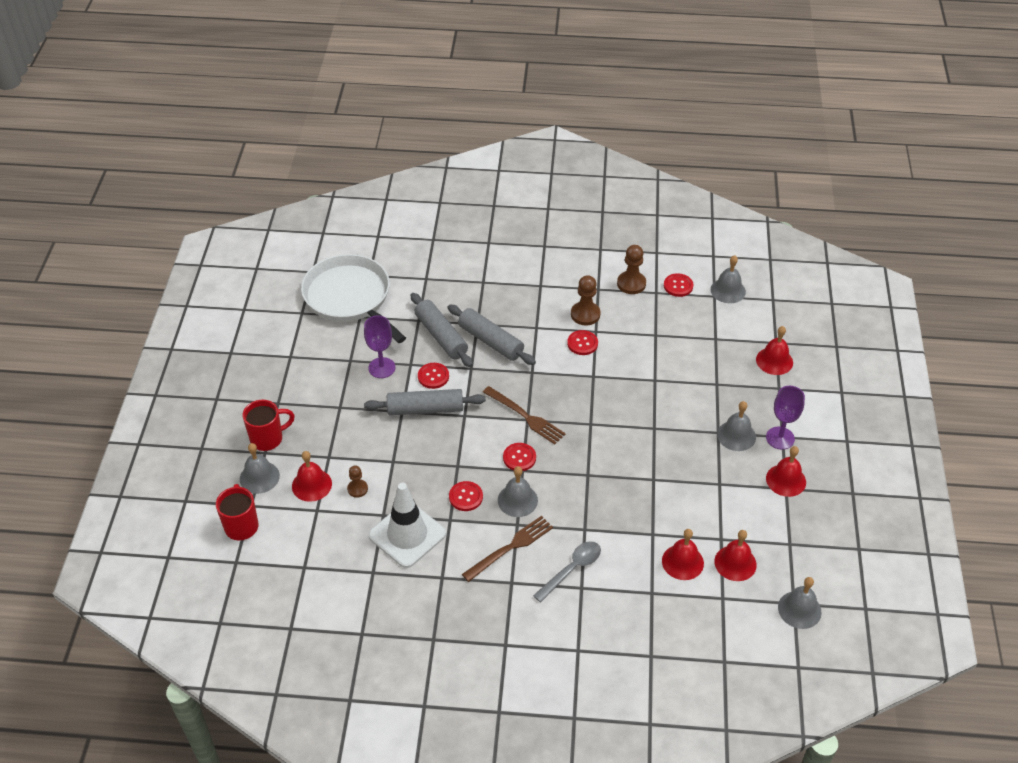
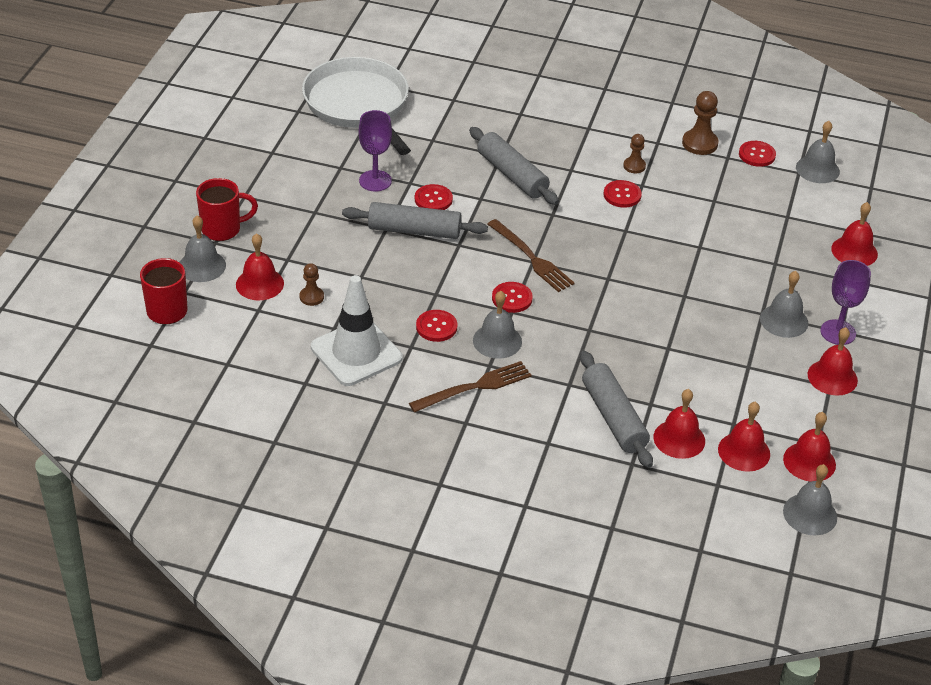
camera: 10 degrees right, 5 degrees down
(441, 336) = (454, 160): grey rolling pin -> grey rolling pin (613, 417)
(572, 569) = (542, 422): grey spoon -> none
(585, 314) = (634, 166): brown pawn -> brown pawn, size x0.62
(787, 561) = (809, 461): none -> red bell

